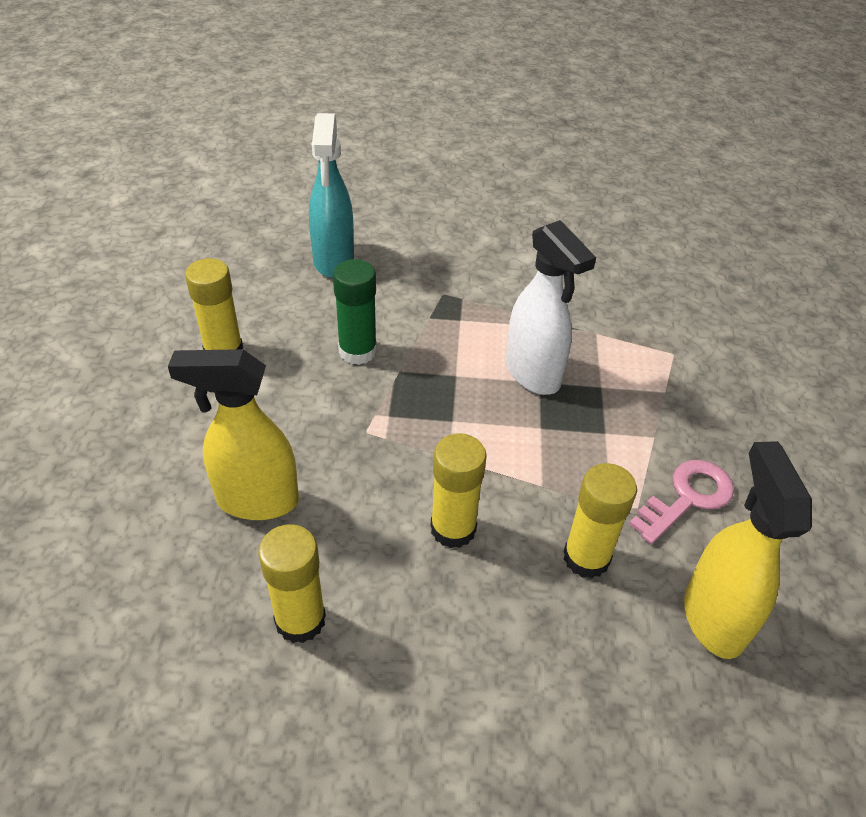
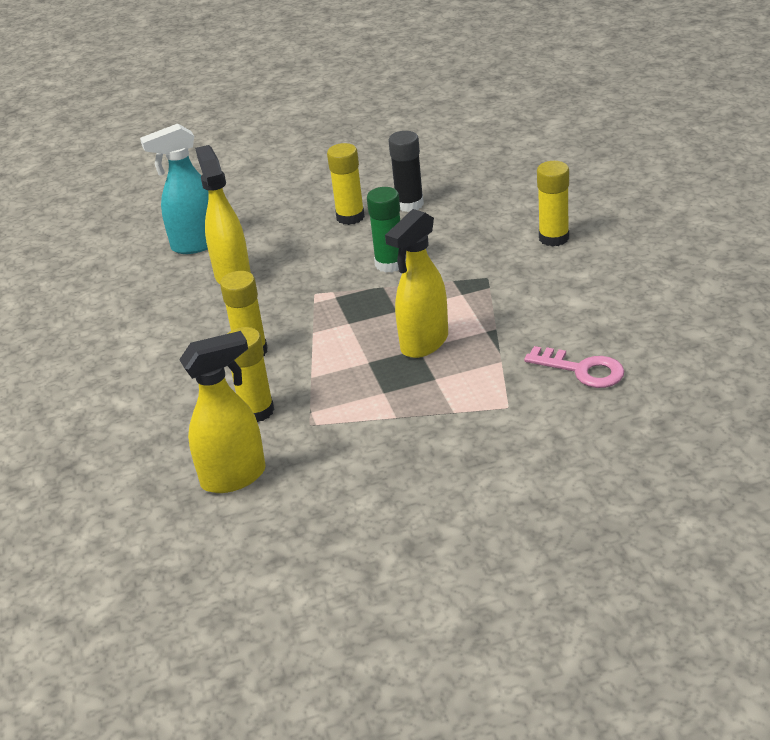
camera: 75 degrees right, 10 degrees down
(246, 298) = (409, 204): none -> black glue stick
(300, 620) = (157, 320): yellow glue stick -> yellow glue stick (554, 238)
(334, 261) = (483, 220): turquoise spray bottle -> turquoise spray bottle (196, 245)
(533, 374) = (424, 343): white spray bottle -> yellow spray bottle
(687, 497) = (340, 445): pink key -> pink key (582, 370)

